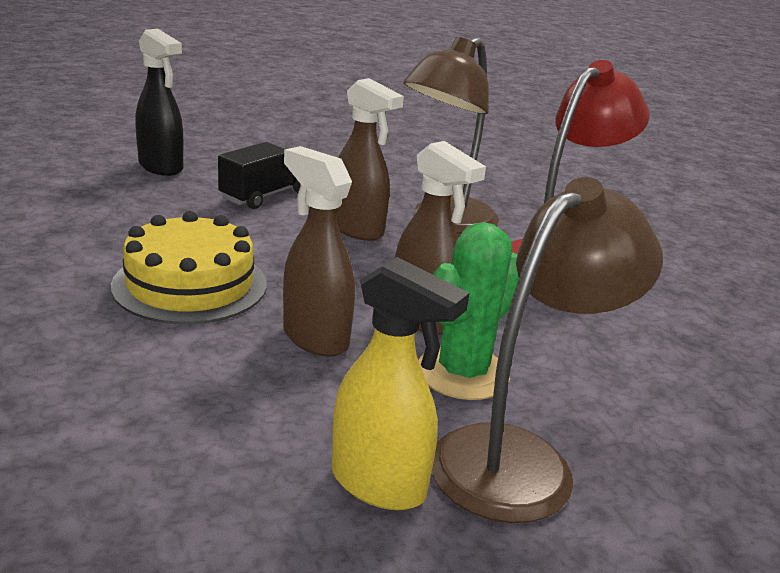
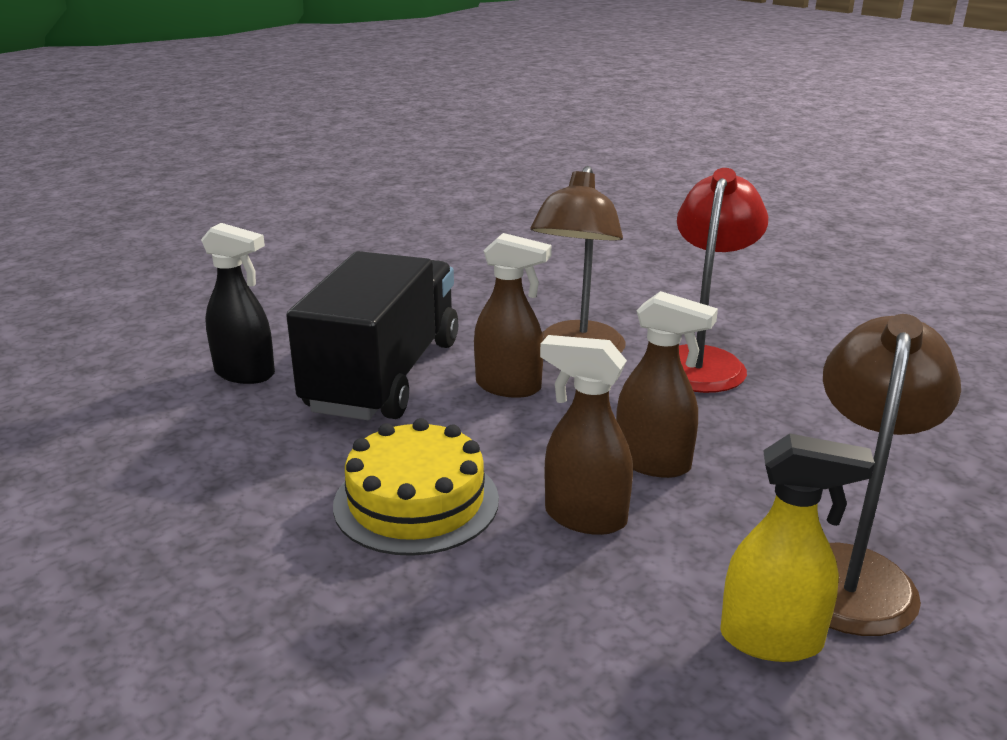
camera: 20 degrees left, 0 degrees up
(264, 195) = (384, 375): black truck -> black truck, size x2.13
(463, 373) = (736, 506): green cactus -> none

